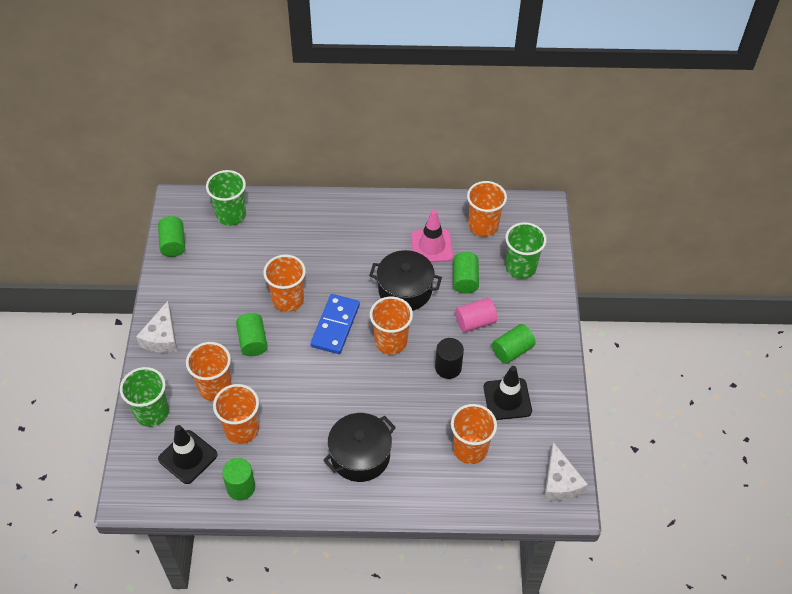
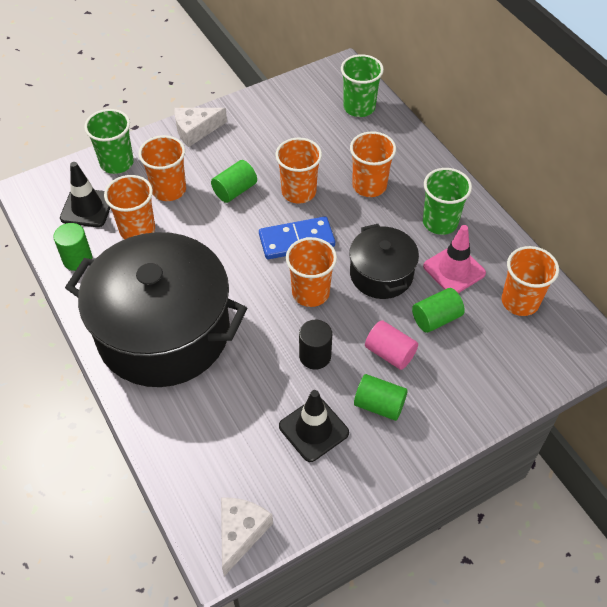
camera: 60 degrees right, 0 degrees up
(173, 244) = (296, 88): green cylinder -> none
(360, 455) = (164, 331): black pot -> black pot, size x1.99
(470, 449) = (229, 423): orange cup -> orange cup (369, 186)
(520, 267) = (495, 362): green cup -> green cup (440, 222)
(560, 482) = (240, 533): white cheese -> white cheese turned 150 degrees clockwise

